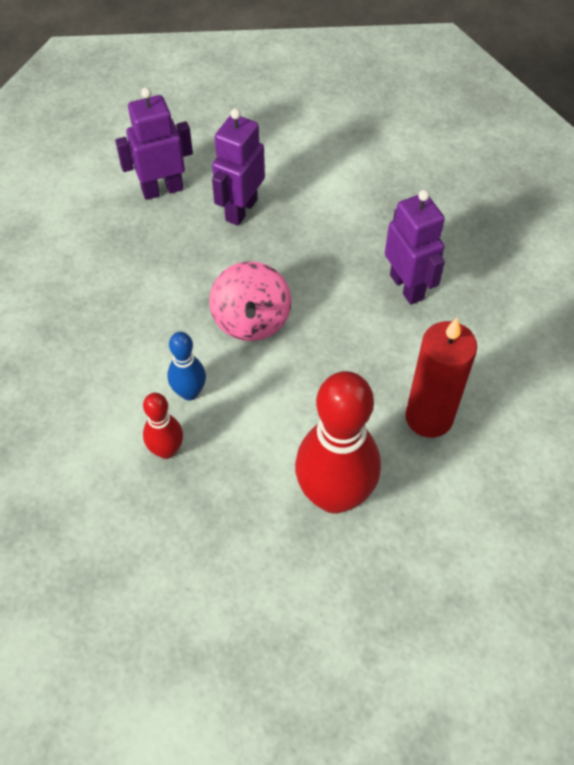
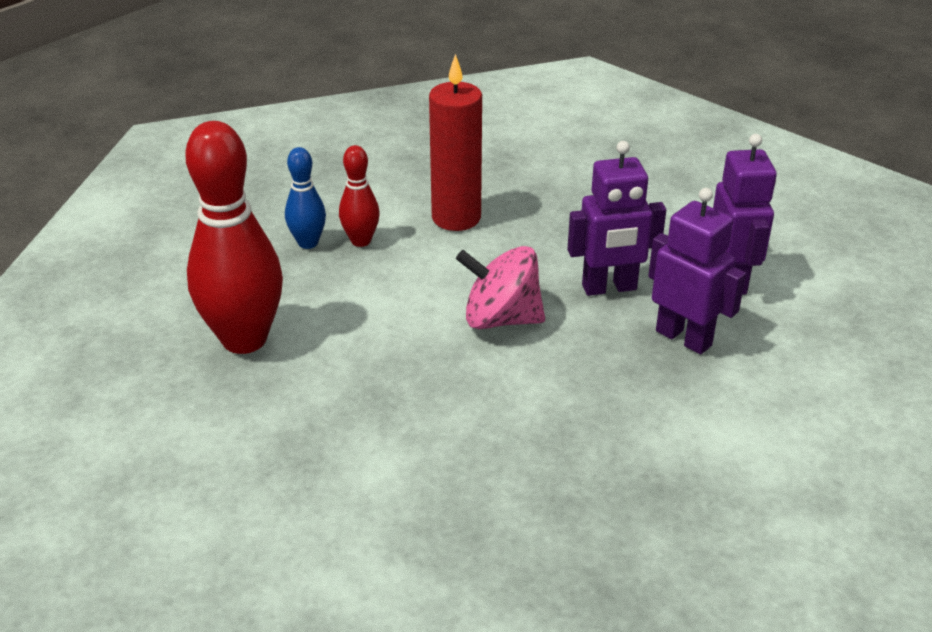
camera: 105 degrees right, 20 degrees down
(189, 392) = (422, 263): blue bowling pin -> blue bowling pin (308, 243)
(407, 287) = (505, 466): purple robot -> purple robot (609, 288)
(429, 417) = (296, 436): red candle -> red candle (456, 218)

